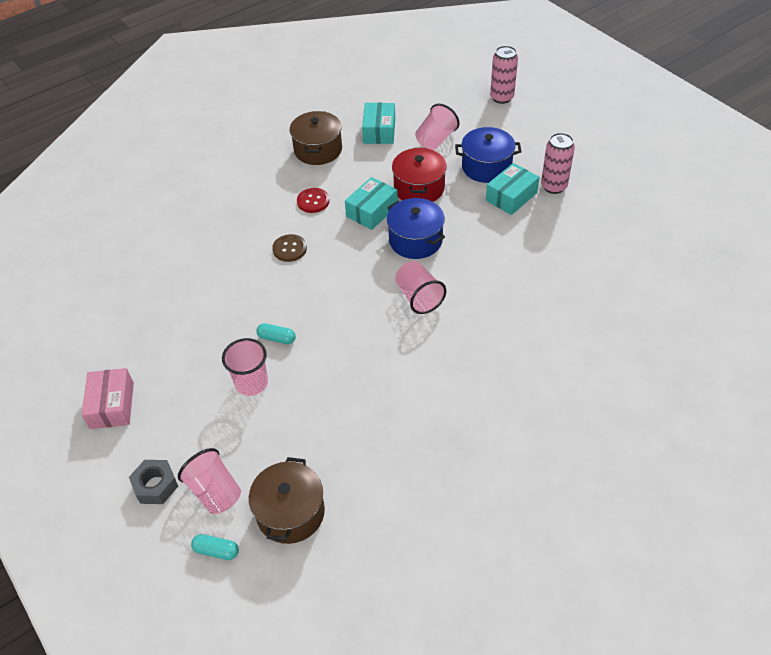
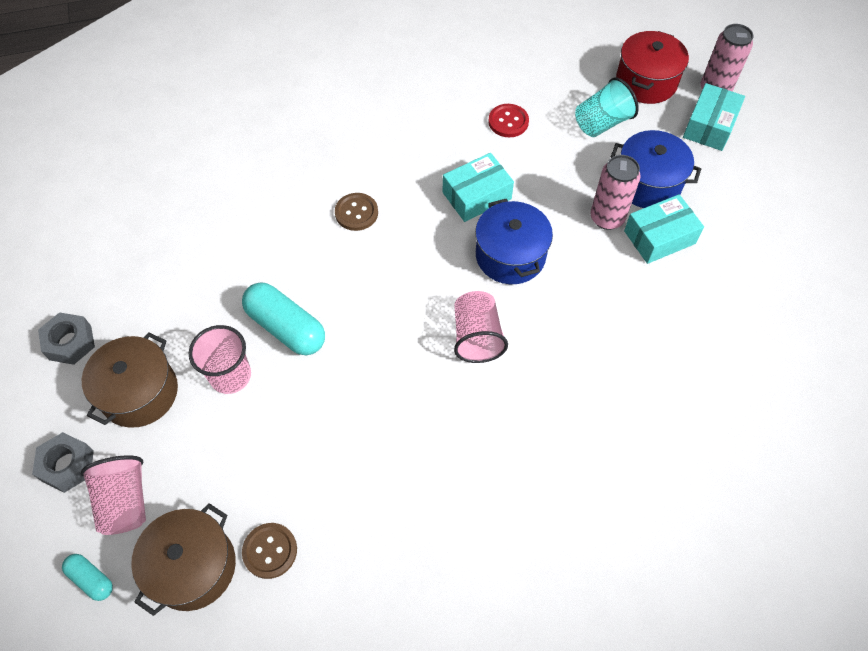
camera: 20 degrees right, 10 degrees up
(112, 405) = (70, 342): pink box -> grey nut
(277, 338) = (286, 327): turquoise capsule -> turquoise capsule, size x1.92
(313, 201) = (413, 158): red button -> red button (508, 122)
(318, 150) = (452, 89): brown pot -> brown pot (139, 392)
(342, 481) = (270, 551): none -> brown button
(379, 131) = (537, 87): turquoise box -> turquoise box (709, 126)
(419, 188) = (549, 184): red pot -> red pot (646, 82)
(436, 140) = (601, 123): pink cup -> turquoise cup
(553, 186) = (722, 242): pink can -> pink can (607, 218)

